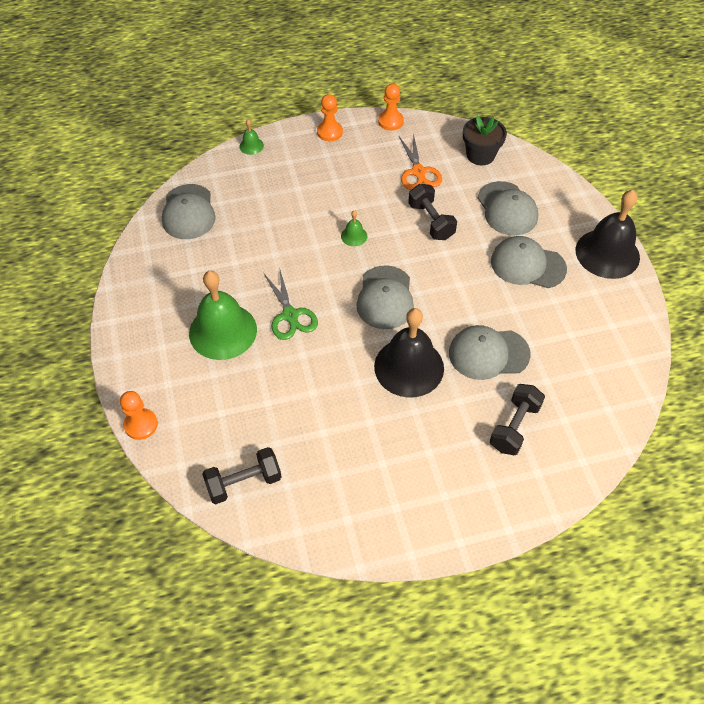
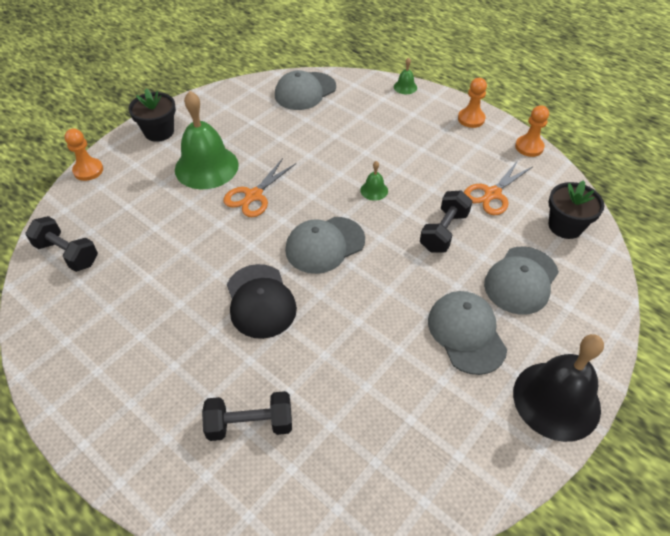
camera: 55 degrees right, 5 degrees down
(137, 345) = (159, 132): none -> black flower pot
(290, 315) = (253, 196): green scissors -> orange scissors
(409, 367) = (260, 301): black bell -> black cap
(488, 353) = (324, 356): grey cap -> none

